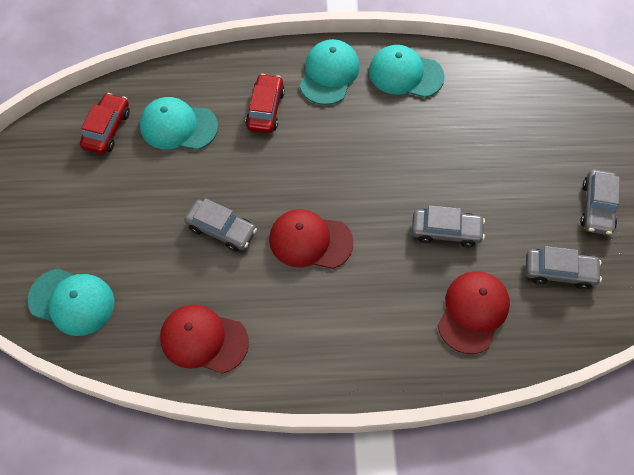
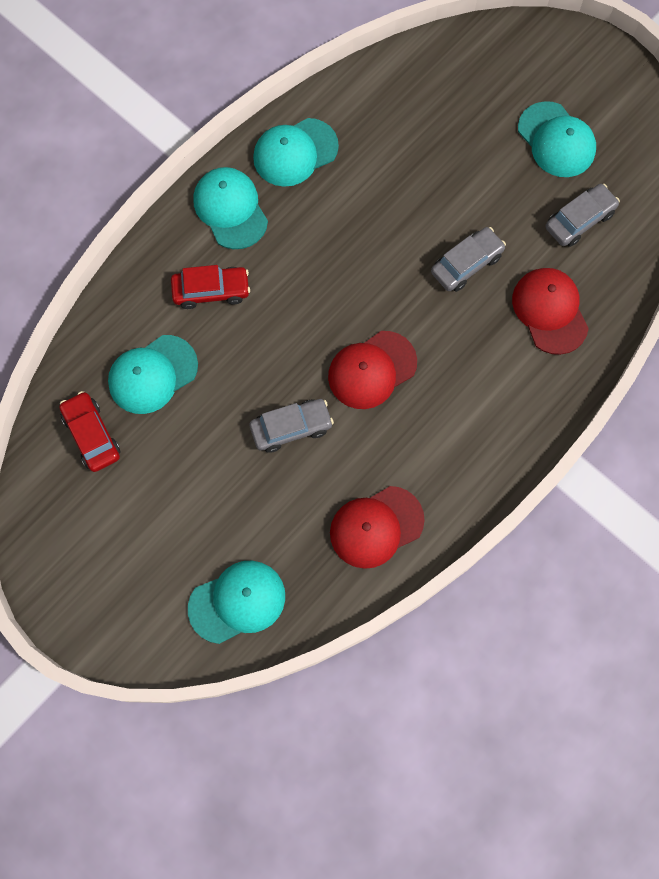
camera: 45 degrees left, 10 degrees up
(265, 109) = (211, 291): red car -> red car turned 120 degrees clockwise
(597, 207) = (556, 140): grey car -> turquoise cap

